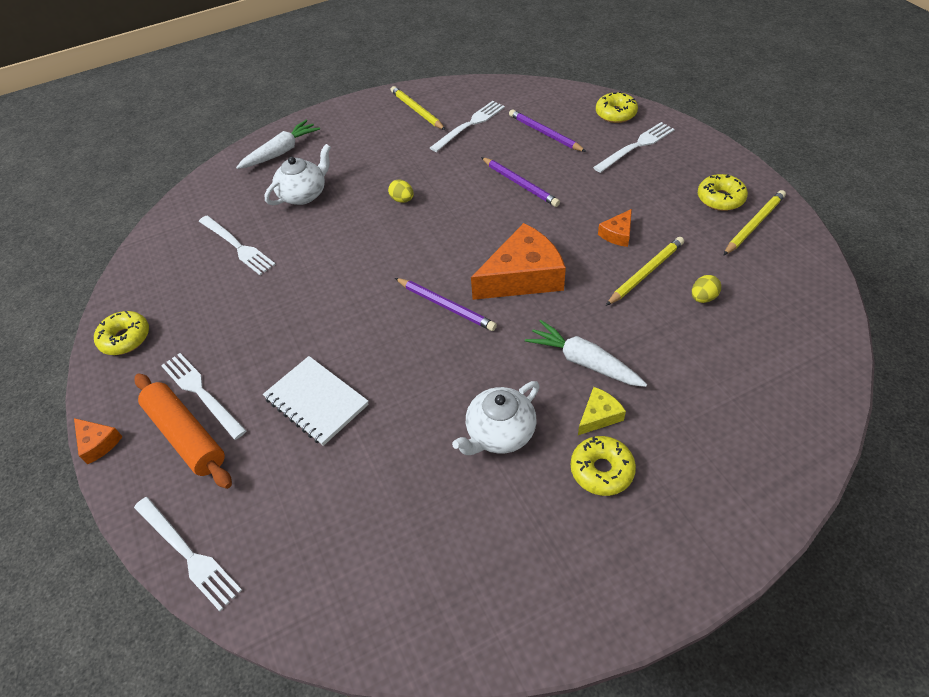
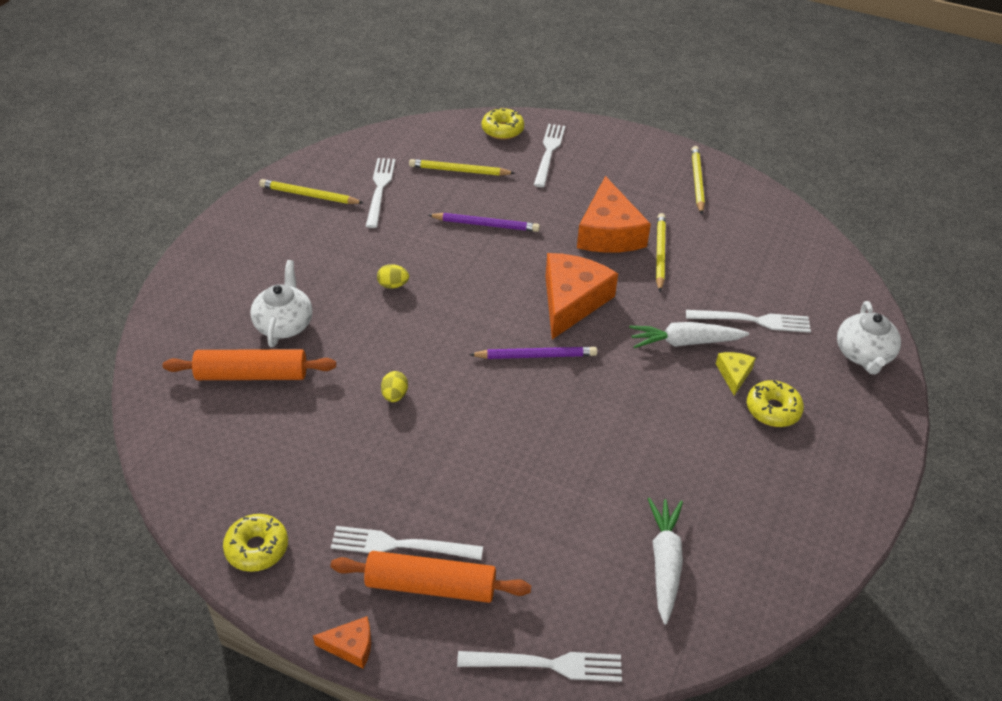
camera: 45 degrees left, 5 degrees down
(237, 246) = (272, 404): white fork -> white fork (752, 321)
(248, 219) = (252, 375): none -> orange rolling pin
(281, 152) = (205, 294): white carrot -> white carrot (664, 562)
(316, 401) = (514, 489): white notebook -> none
(499, 433) = (681, 426): white teapot -> white teapot (863, 355)
(545, 133) = (459, 171): purple pencil -> yellow pencil
(617, 234) = (609, 232): orange cheese -> orange cheese, size x2.15
(703, 298) = (716, 253): yellow egg -> yellow egg (394, 395)
(720, 199) = (655, 171): yellow donut -> none

